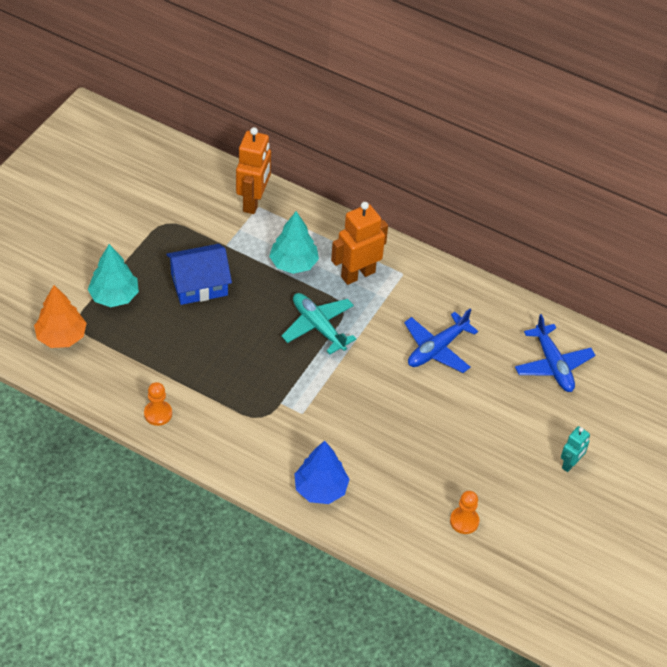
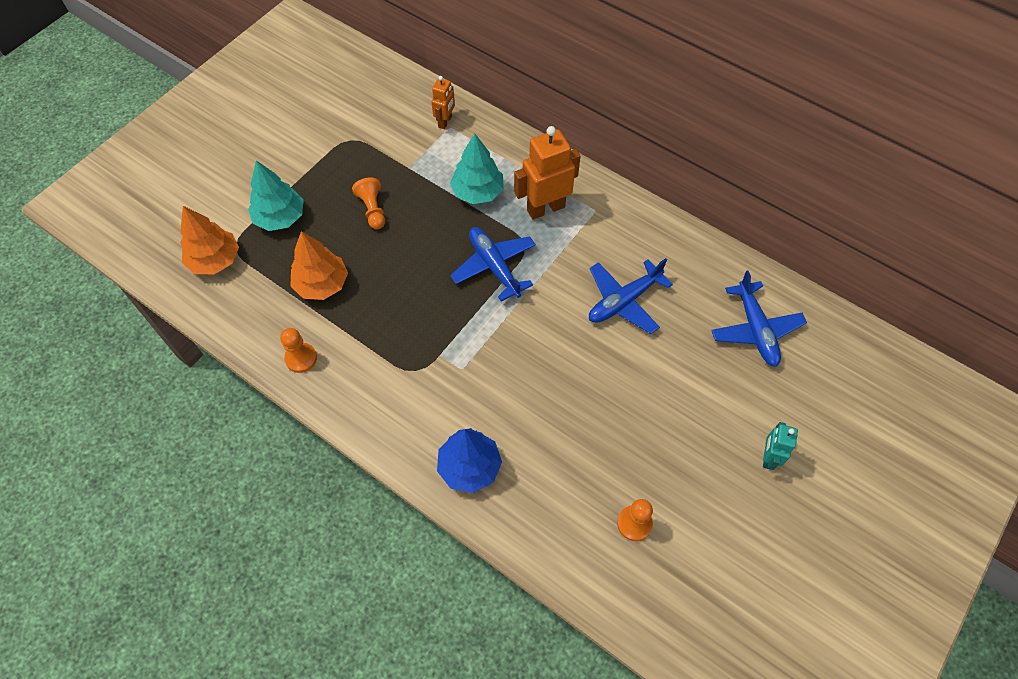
camera: 10 degrees right, 10 degrees up
(164, 351) = (322, 284): none -> orange tree
(199, 284) = (372, 209): blue house -> orange pawn
(253, 202) = (445, 122): orange robot -> orange robot, size x0.55
(318, 327) = (494, 266): turquoise plane -> blue plane
(570, 464) = (768, 457): turquoise robot -> turquoise robot turned 150 degrees clockwise

